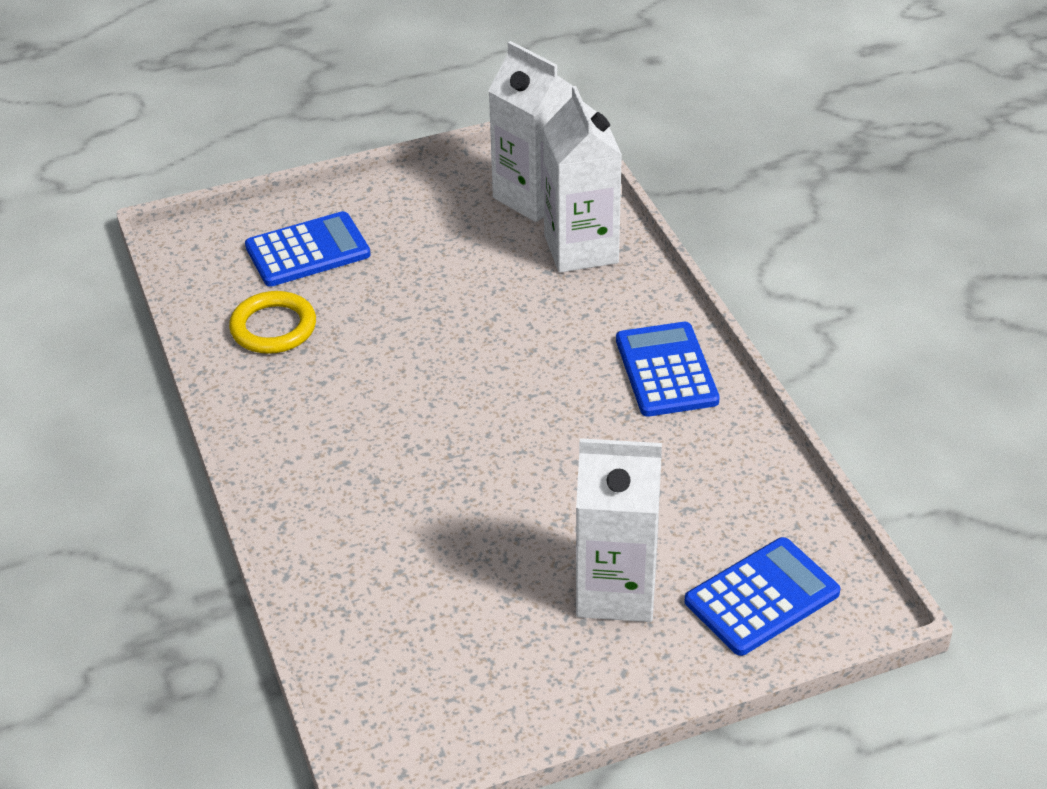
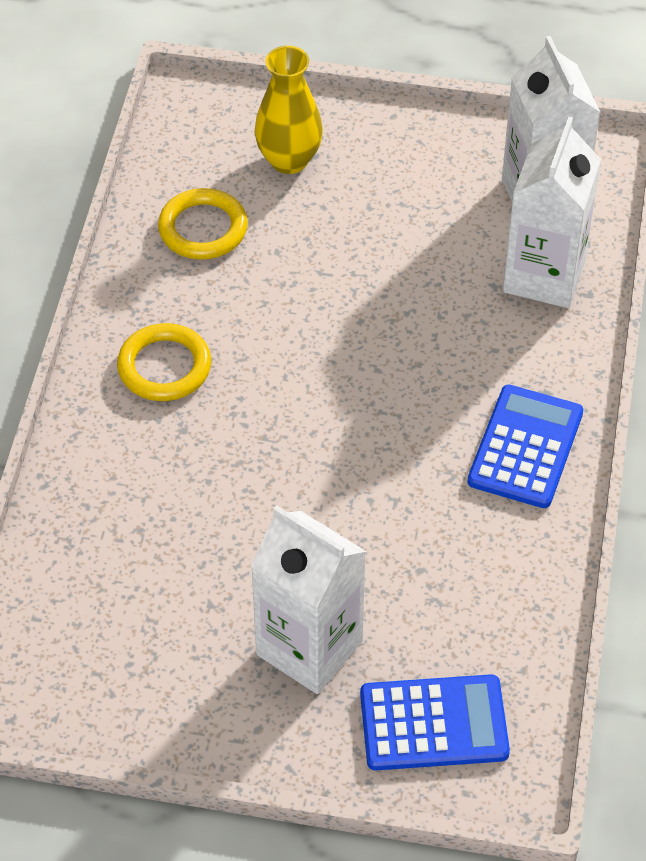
camera: 30 degrees right, 10 degrees up
(307, 251) = (289, 160): blue calculator -> yellow vase
(322, 441) = (164, 367): none -> yellow ring

